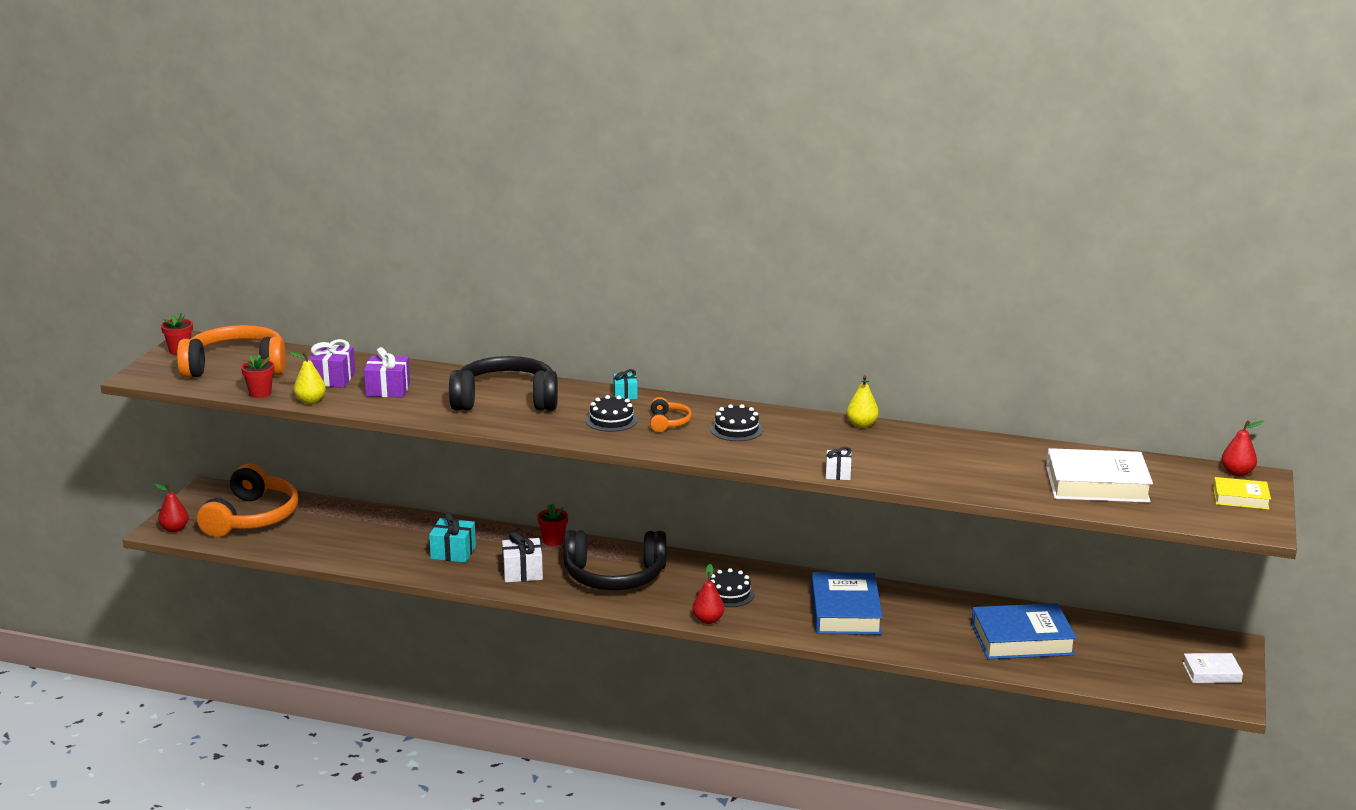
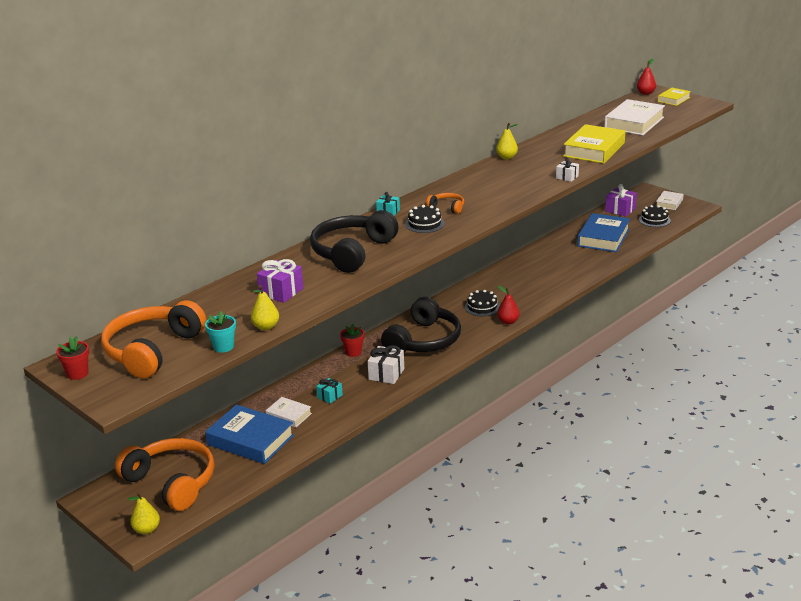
camera: 60 degrees left, 5 degrees up
(174, 529) = (147, 529): red pear -> yellow pear
(260, 393) = (223, 347): red flower pot -> turquoise flower pot
(332, 379) = (232, 311): purple gift -> purple gift (620, 210)
(401, 541) = (289, 415): none -> white book
(453, 552) = (330, 396): turquoise gift -> turquoise gift, size x0.62
(736, 429) = (478, 190): black cake -> black cake (654, 220)
(845, 611) = (534, 277): blue book -> blue book (250, 440)
(956, 474) = (594, 149): none -> yellow book

